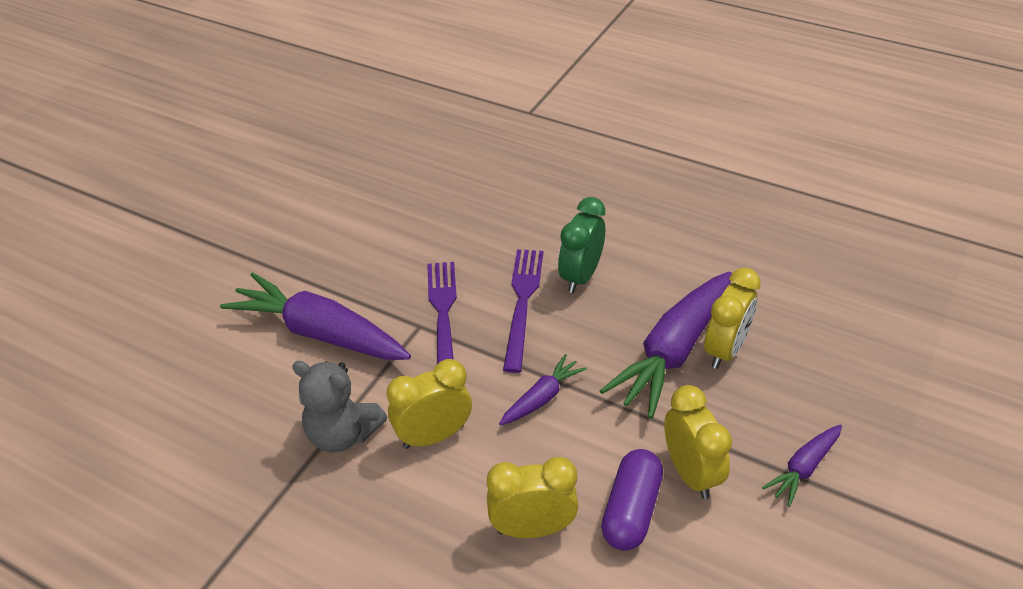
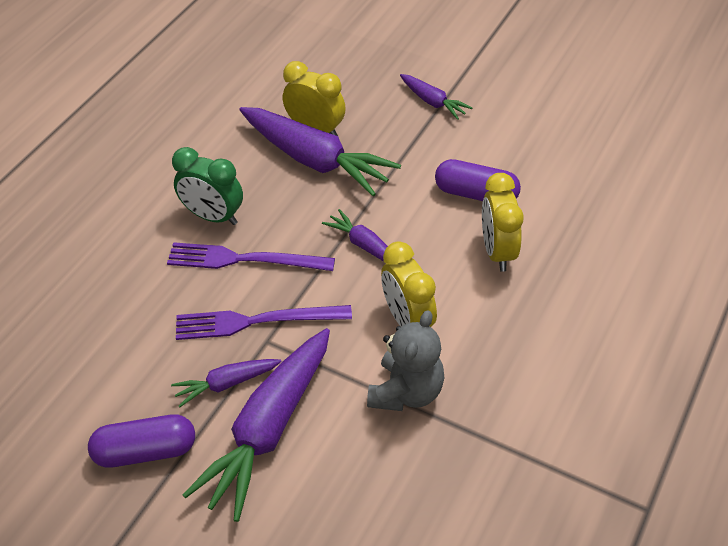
camera: 90 degrees left, 5 degrees up
(315, 259) = (145, 451): none -> purple capsule
(373, 301) = (226, 384): none -> purple carrot
(690, 473) = (440, 160): yellow clock -> none

